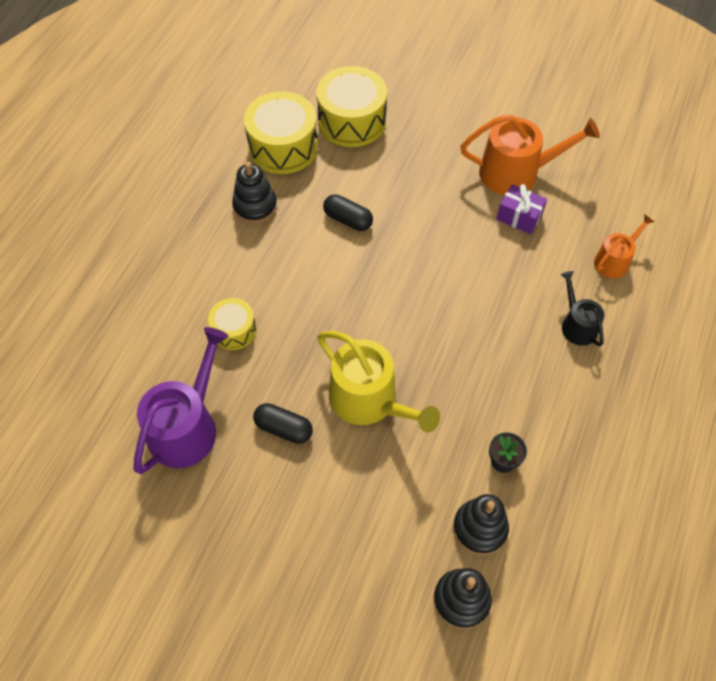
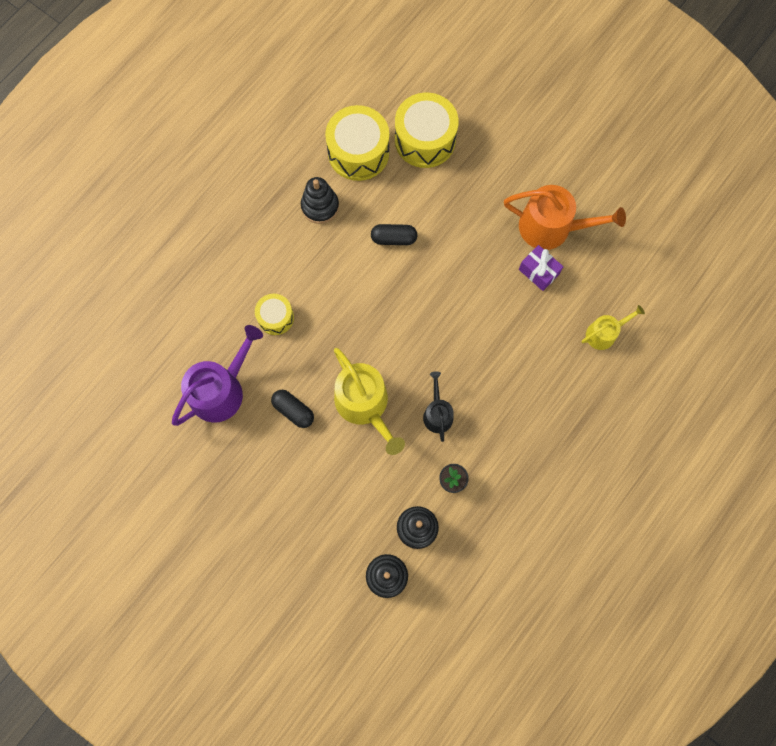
camera: 15 degrees right, 15 degrees up
(348, 219) = (393, 238): black capsule -> black capsule turned 45 degrees counterclockwise
(577, 325) = (551, 383): black watering can -> black watering can (437, 413)
(614, 260) = (604, 333): orange watering can -> yellow watering can

